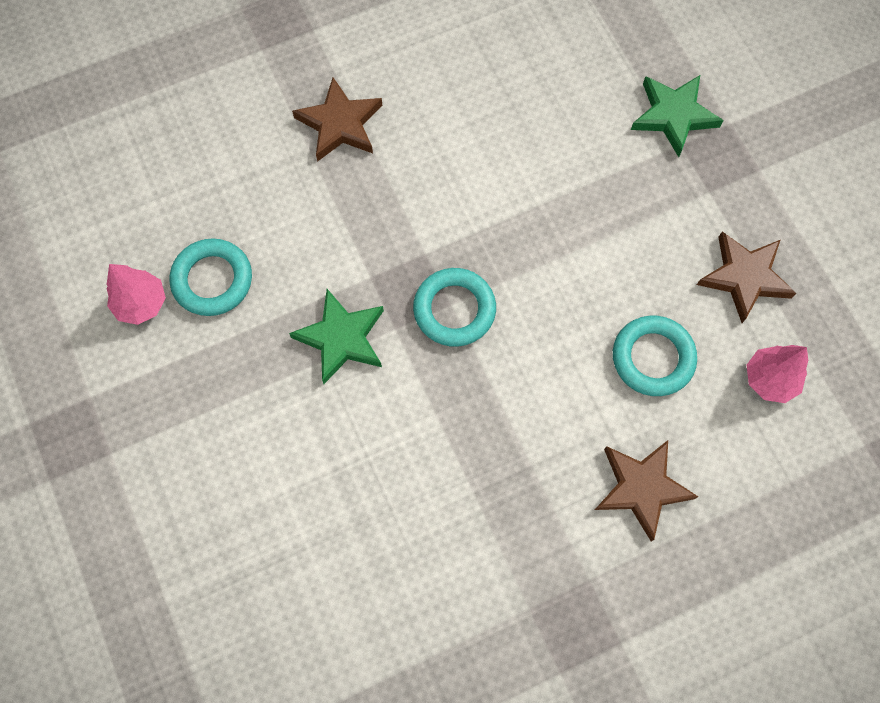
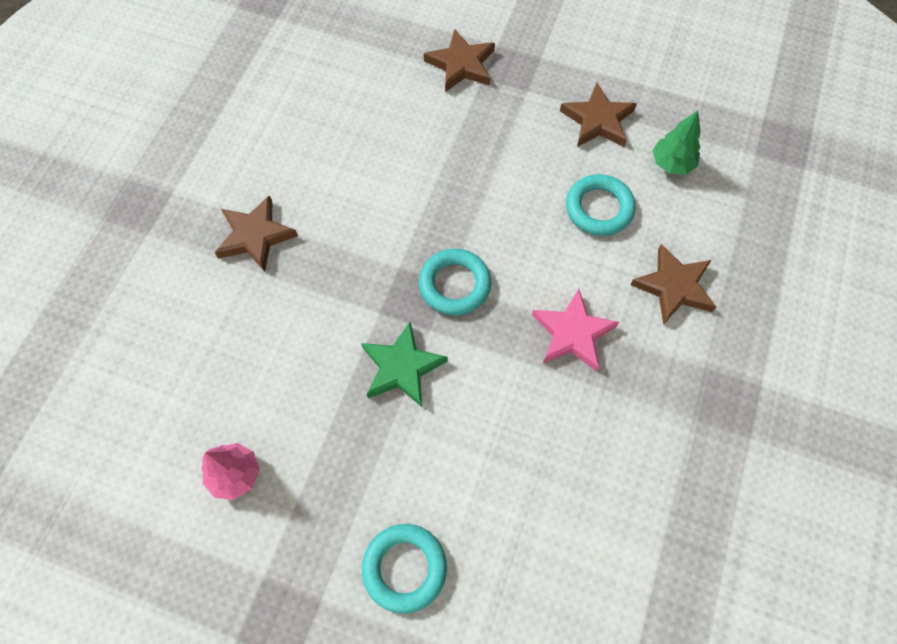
camera: 45 degrees left, 5 degrees down
(212, 280) = (272, 411): turquoise ring -> turquoise ring (404, 568)
(507, 442) = (572, 333): none -> pink star
(673, 116) = (461, 65): green star -> brown star
(770, 379) = (672, 164): pink tree -> green tree

